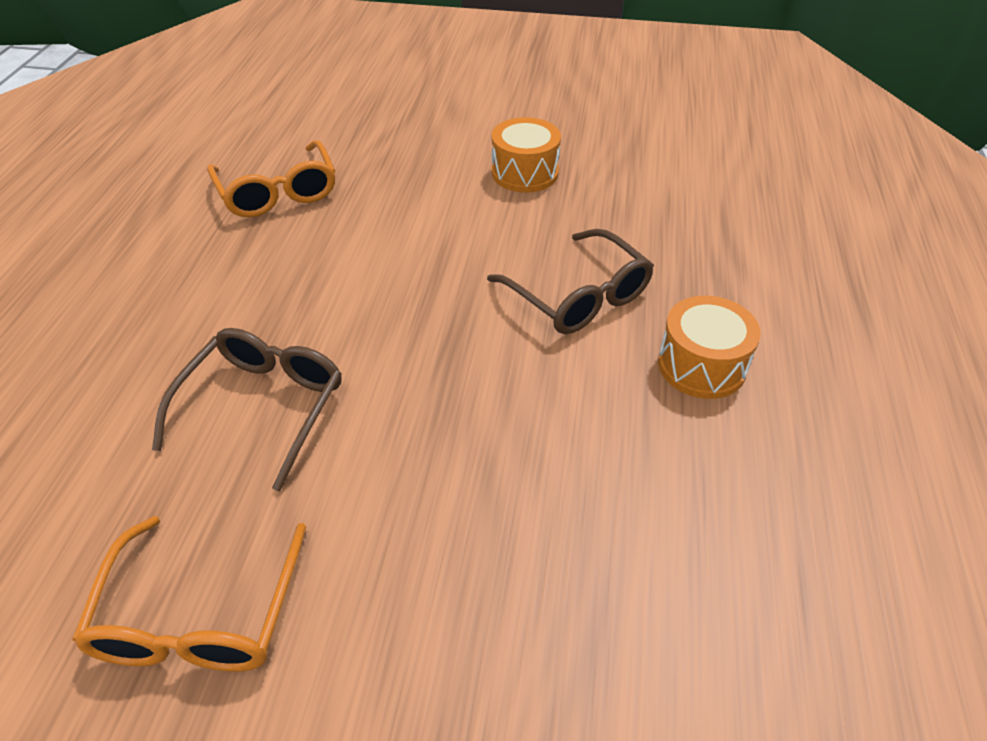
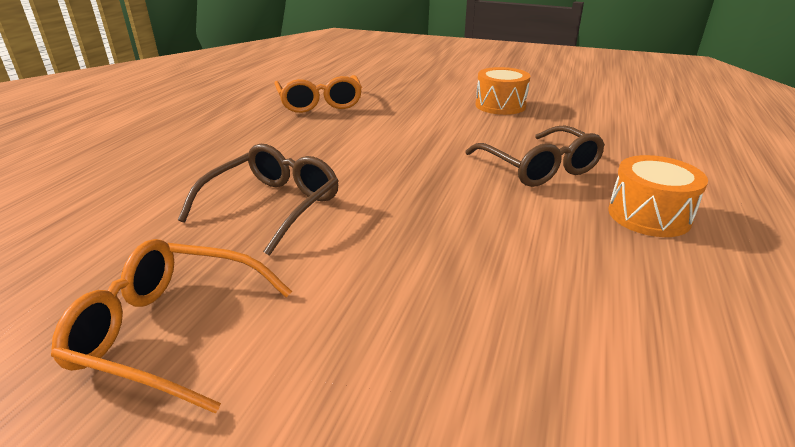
camera: 10 degrees right, 15 degrees down
(199, 616) = (170, 331): orange glasses -> orange glasses turned 90 degrees clockwise

